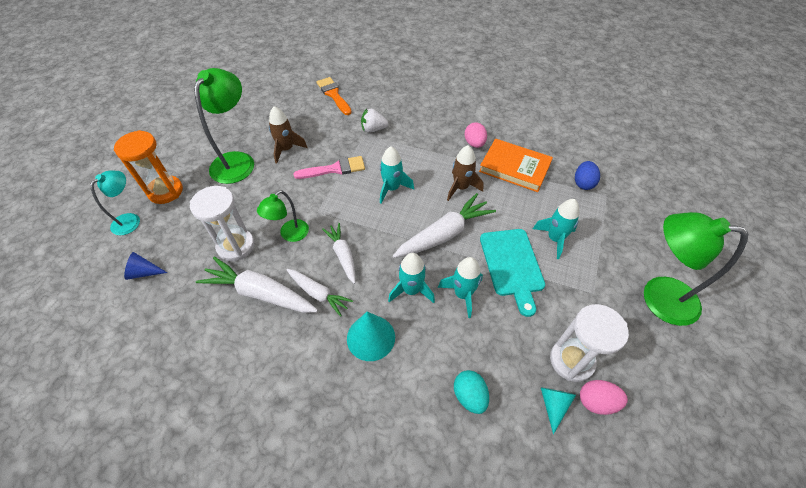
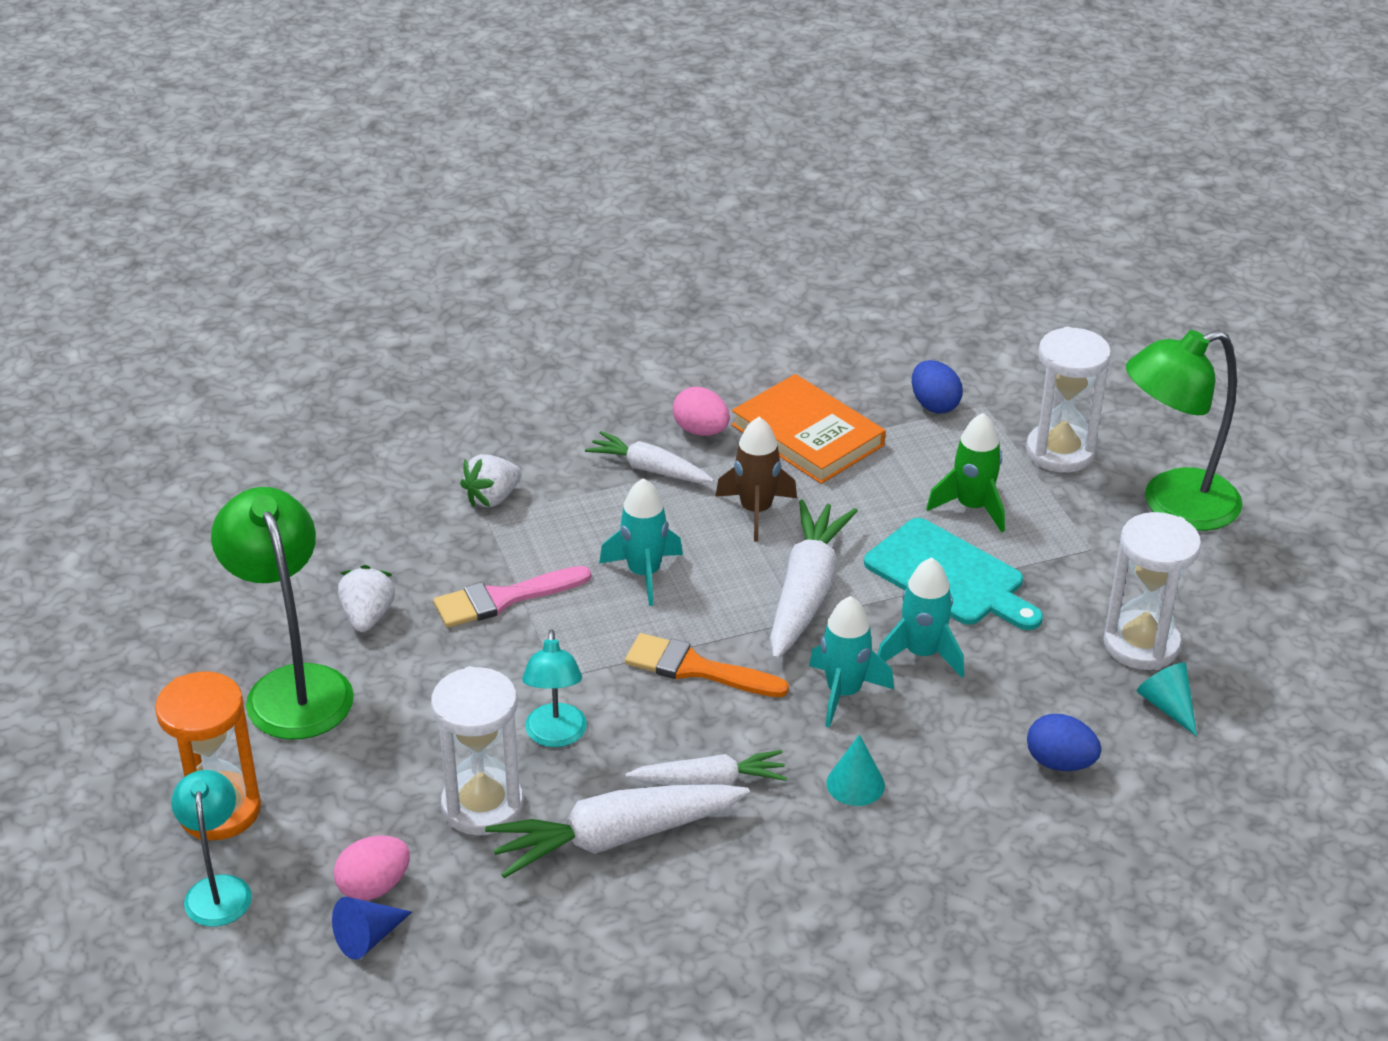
camera: 40 degrees left, 15 degrees down
(286, 149) = (367, 617): brown rocket -> white strawberry
(290, 234) = (555, 736): green lamp -> turquoise lamp
(333, 95) = (333, 477): orange brush -> orange brush (696, 668)
(334, 169) = (503, 599): pink brush -> pink brush turned 150 degrees counterclockwise
(343, 255) = (683, 711): white carrot -> white carrot (649, 469)
(371, 337) = (855, 784): turquoise cone -> turquoise cone, size x0.63
(469, 396) = (1060, 763): turquoise egg -> blue egg
(514, 167) = (807, 435): orange book -> orange book turned 60 degrees clockwise
(554, 239) = (972, 507): turquoise rocket -> green rocket
(596, 401) = (1211, 670): pink egg -> pink egg (374, 887)
(623, 237) = (1060, 452): none -> white hourglass

